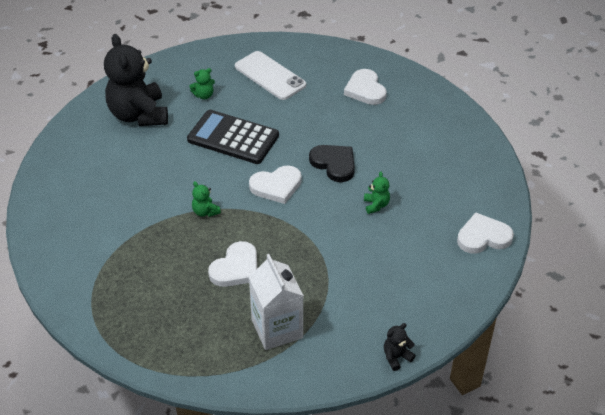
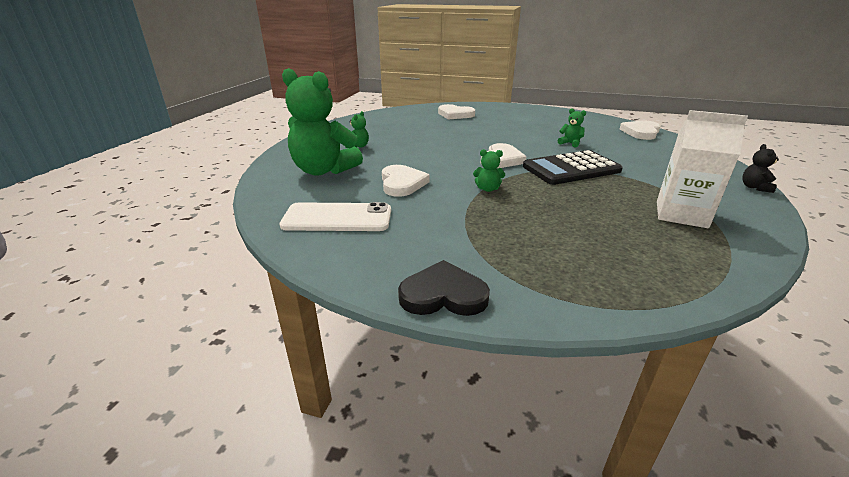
camera: 45 degrees left, 15 degrees down
(139, 115) = (324, 170): black teddy bear -> green teddy bear
(233, 138) = (422, 153): black calculator -> black calculator (571, 169)
(236, 268) = (578, 202): white heart -> white heart (402, 183)
(270, 76) = (387, 127): white phone -> white phone (337, 218)
(334, 164) = (508, 140): black heart -> black heart (443, 294)

